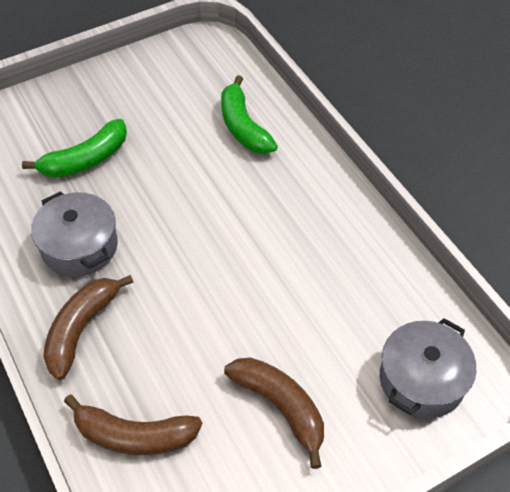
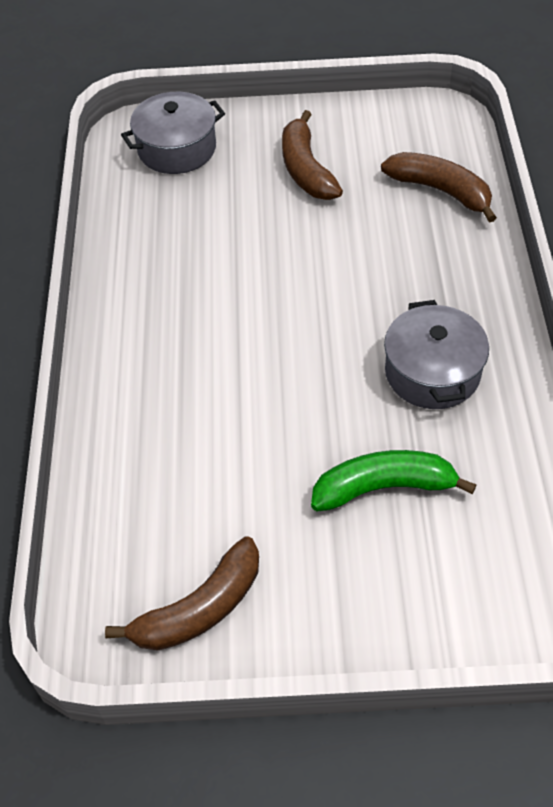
camera: 150 degrees left, 0 degrees up
(81, 329) = (459, 287): brown banana -> brown banana (199, 608)
(243, 126) = (153, 454): green banana -> none

